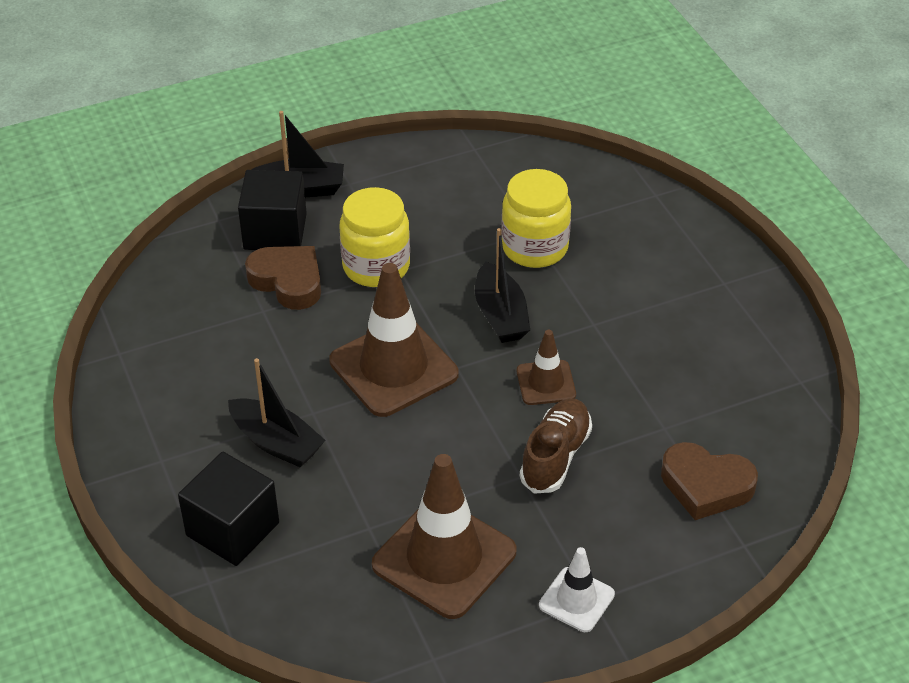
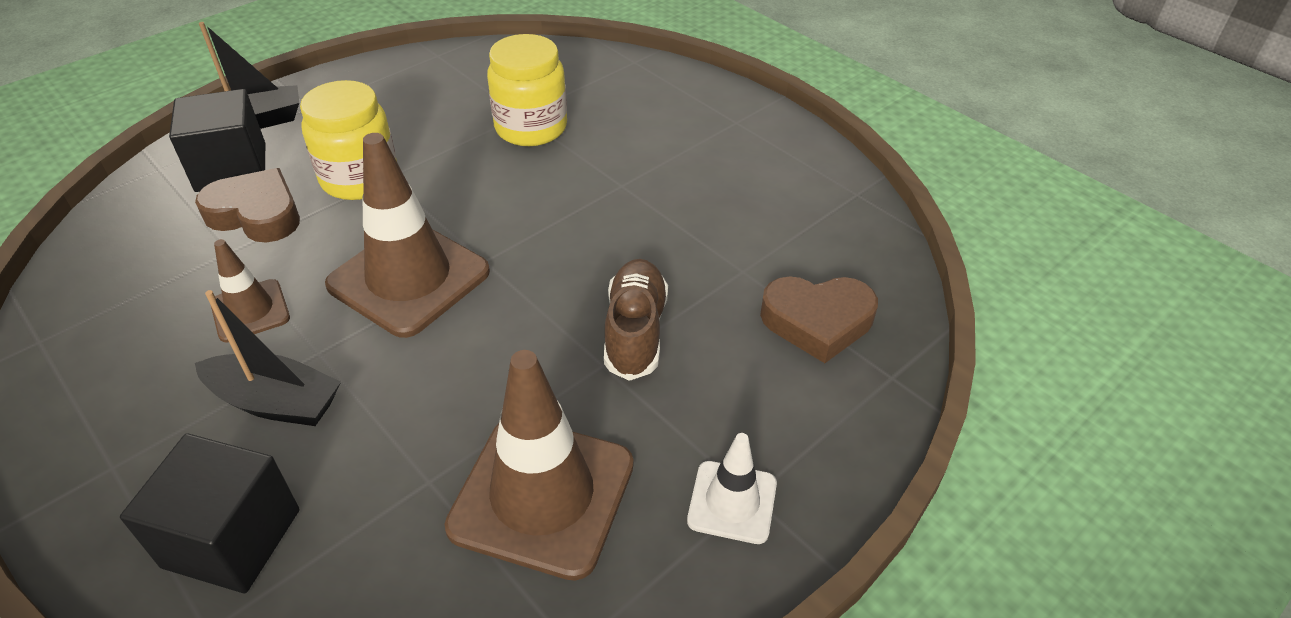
camera: 20 degrees left, 0 degrees up
(500, 315) = (516, 197): black boat -> none
(546, 383) = (593, 255): brown traffic cone -> brown traffic cone (250, 311)

